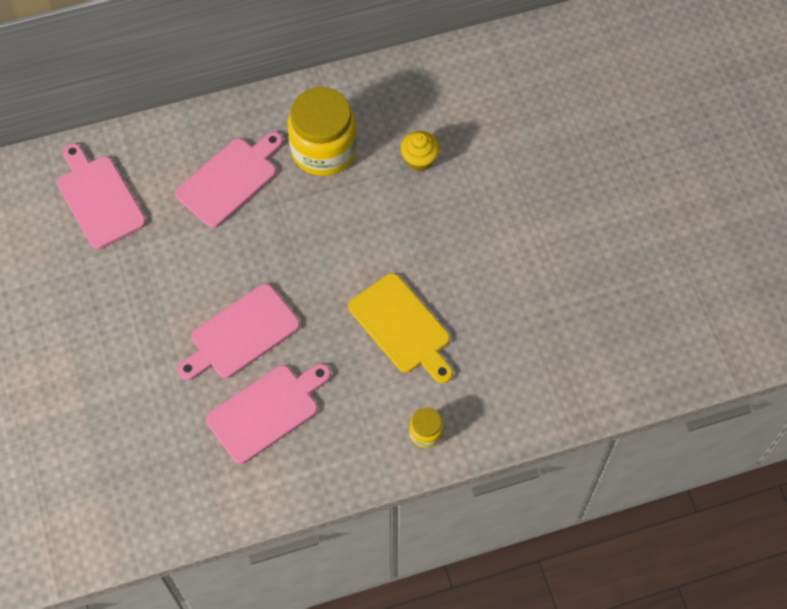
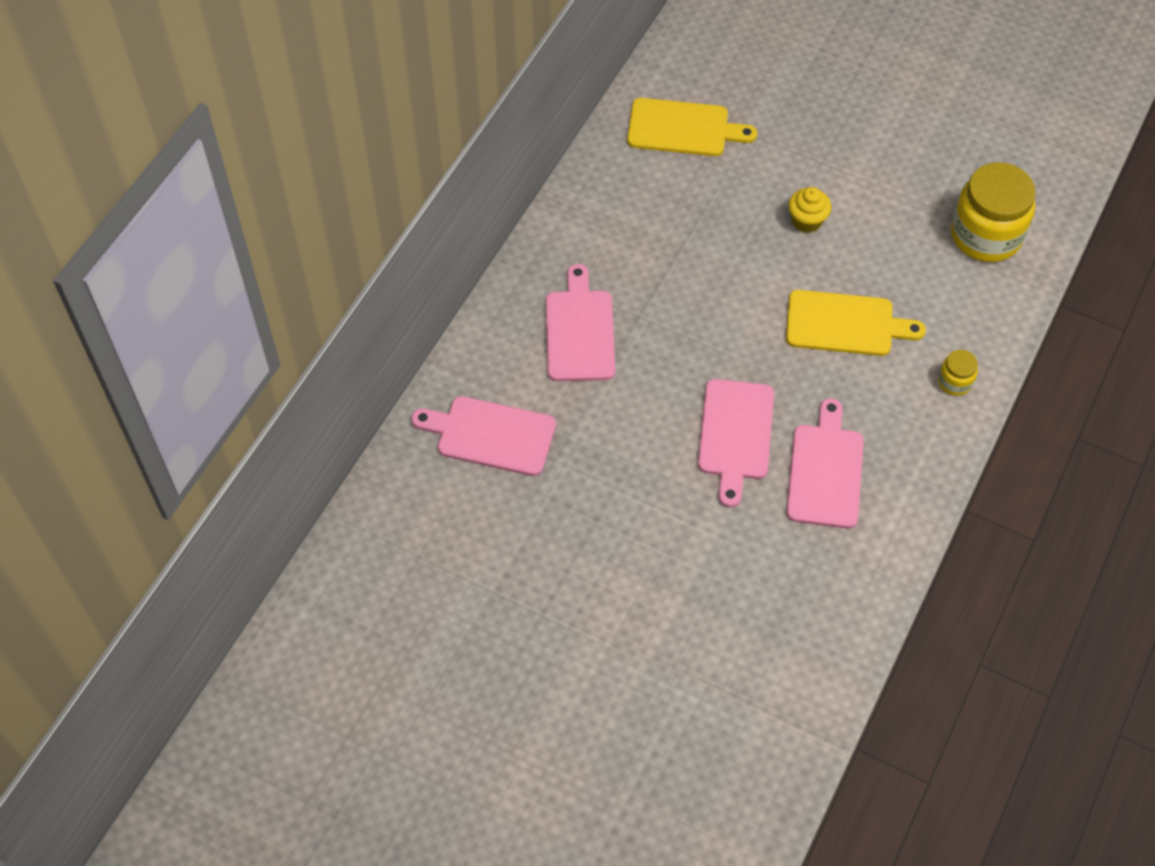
camera: 45 degrees left, 5 degrees down
(323, 150) = (624, 248): yellow jar -> yellow jar (986, 235)
(419, 160) = (706, 196): yellow cupcake -> yellow cupcake (807, 221)
(461, 100) = (683, 128): none -> yellow cutting board

